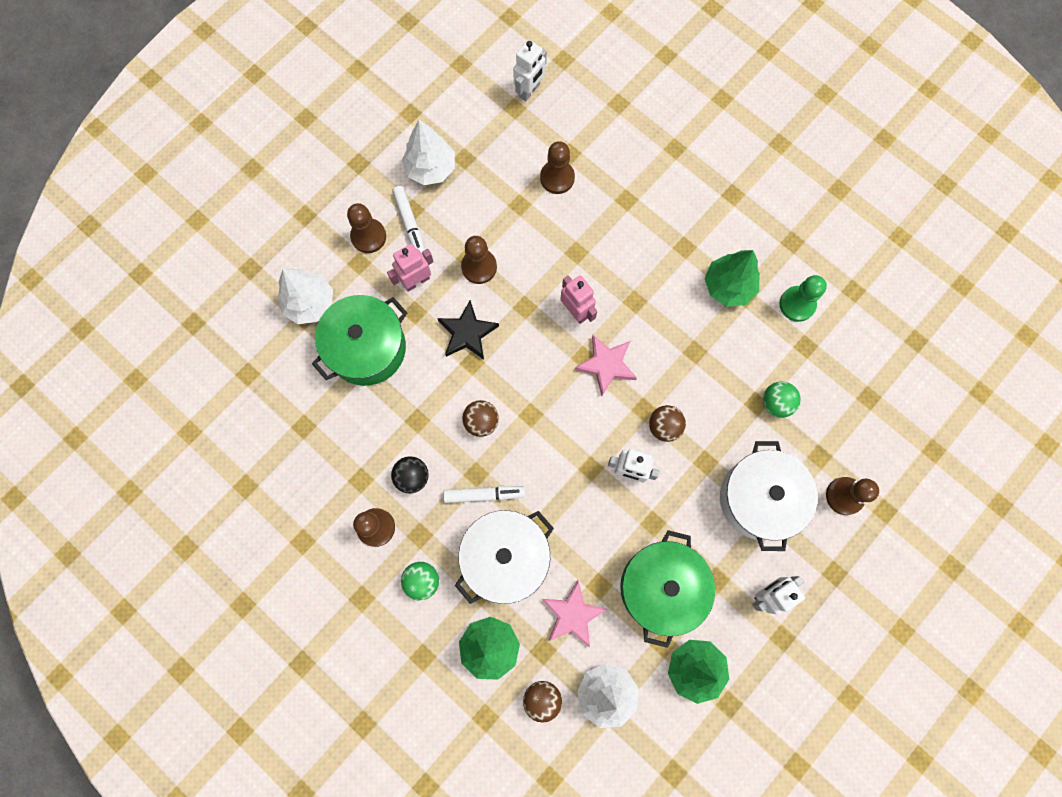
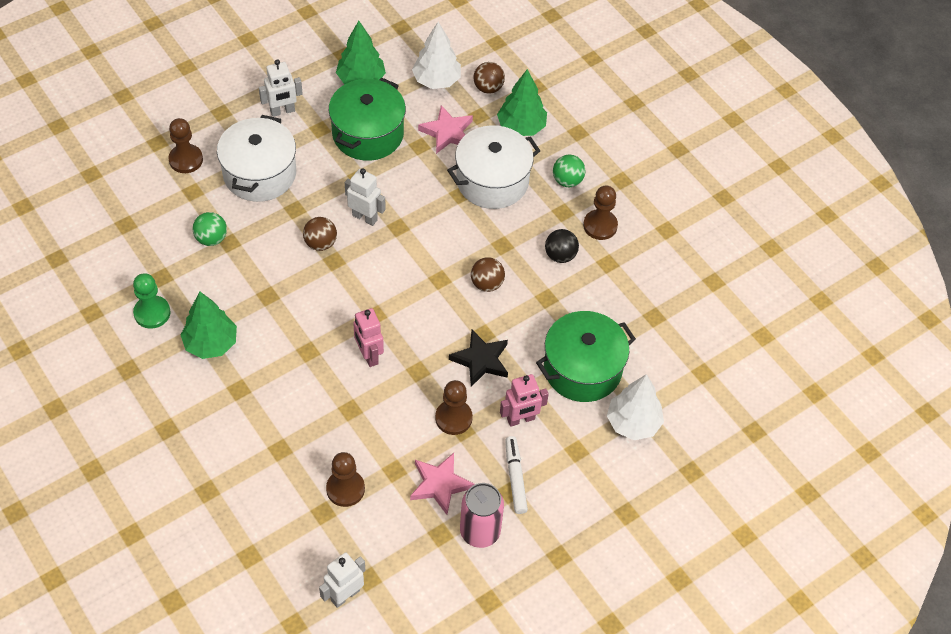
camera: 170 degrees left, 20 degrees down
(368, 236) = (561, 474): brown pawn -> none
(430, 168) = (480, 531): white tree -> pink can
(484, 494) = (499, 228): white marker -> none
(606, 365) = (355, 303): pink star -> pink star (440, 484)

